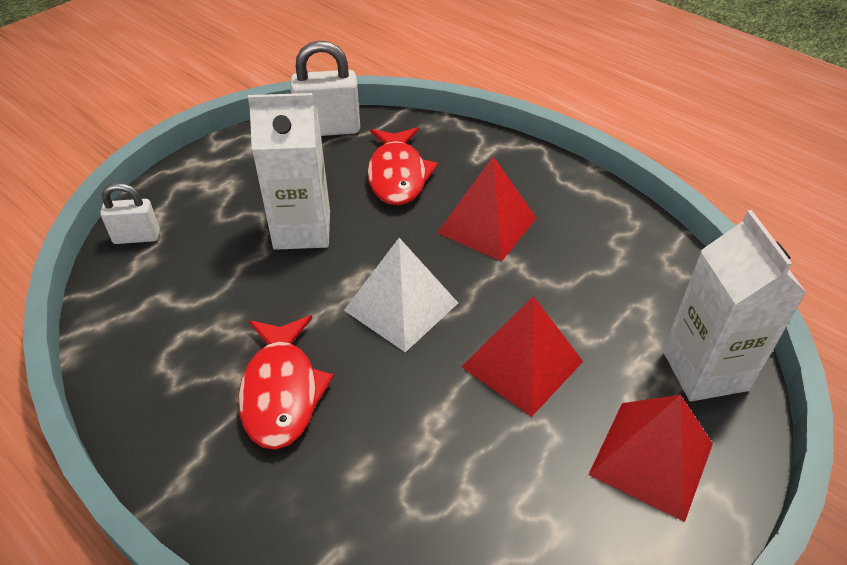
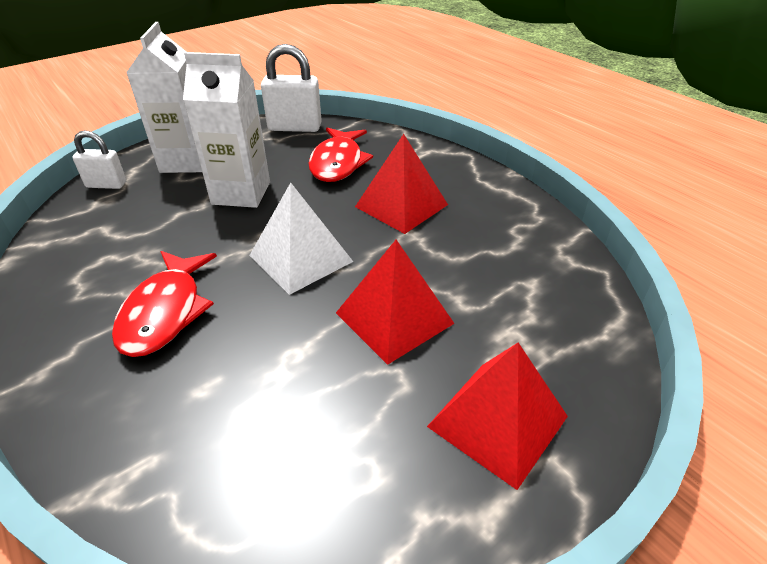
camera: 10 degrees right, 5 degrees down
(704, 370) = (575, 347): white carton -> white carton (186, 161)

